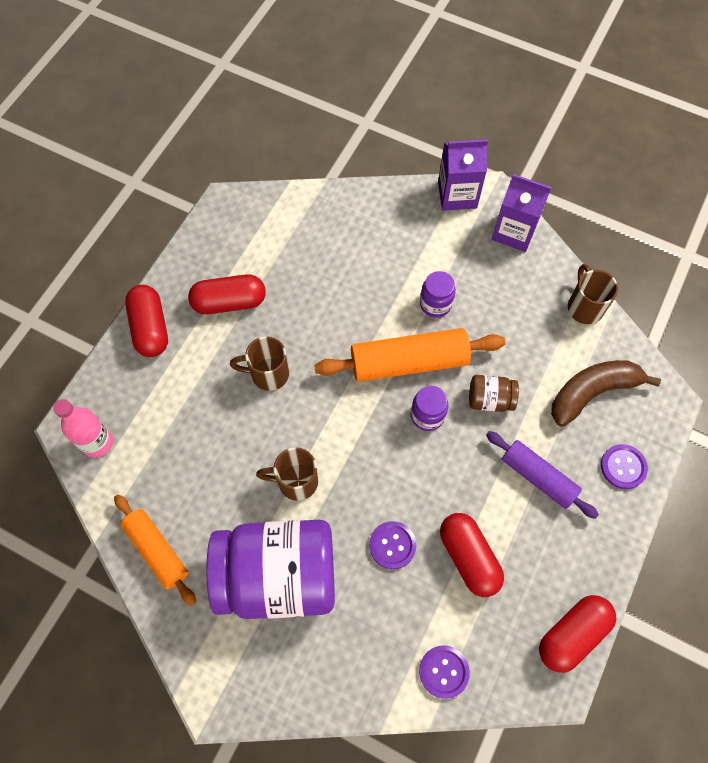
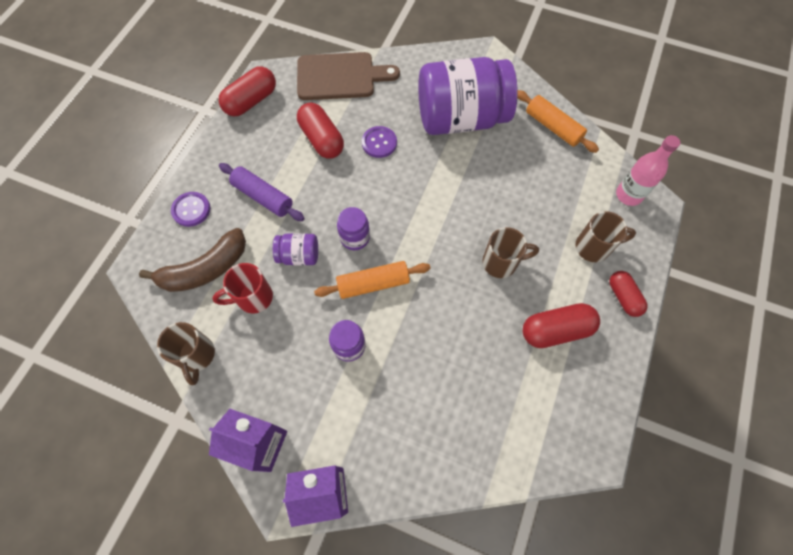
camera: 175 degrees right, 0 degrees up
(150, 328) = (623, 297): red capsule -> red capsule, size x0.65
(296, 481) = (459, 179): brown mug -> brown mug (593, 247)
(409, 362) = (373, 284): orange rolling pin -> orange rolling pin, size x0.66
(444, 671) = (340, 76): purple button -> brown cutting board
(490, 399) = (299, 256): brown jar -> purple jar
(535, 358) = (253, 298): none -> red mug

